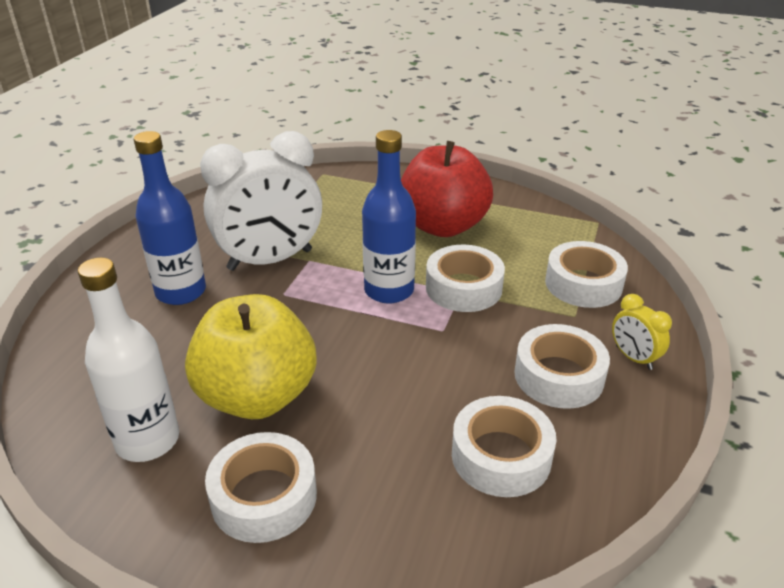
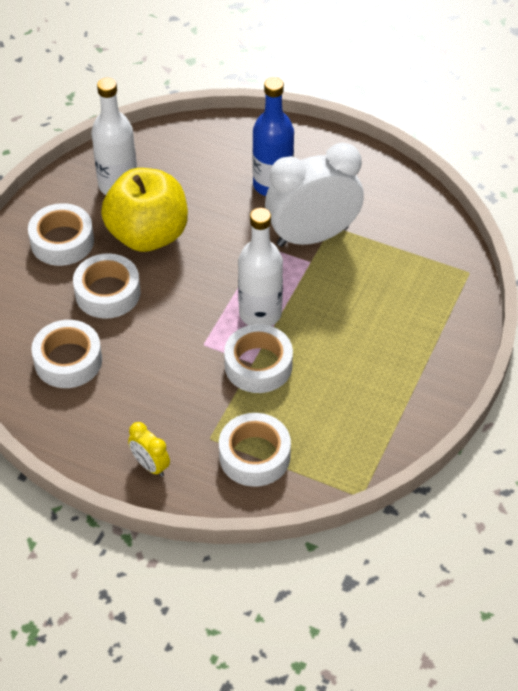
camera: 95 degrees right, 15 degrees up
(270, 260) = (312, 236): white clock -> white clock turned 90 degrees clockwise
(389, 290) = (260, 313): blue bottle -> white bottle
(443, 226) = (361, 362): red apple -> none
(559, 376) = (138, 410): white tape -> white tape (107, 293)
(633, 358) = (150, 465): yellow clock -> yellow clock turned 105 degrees counterclockwise

